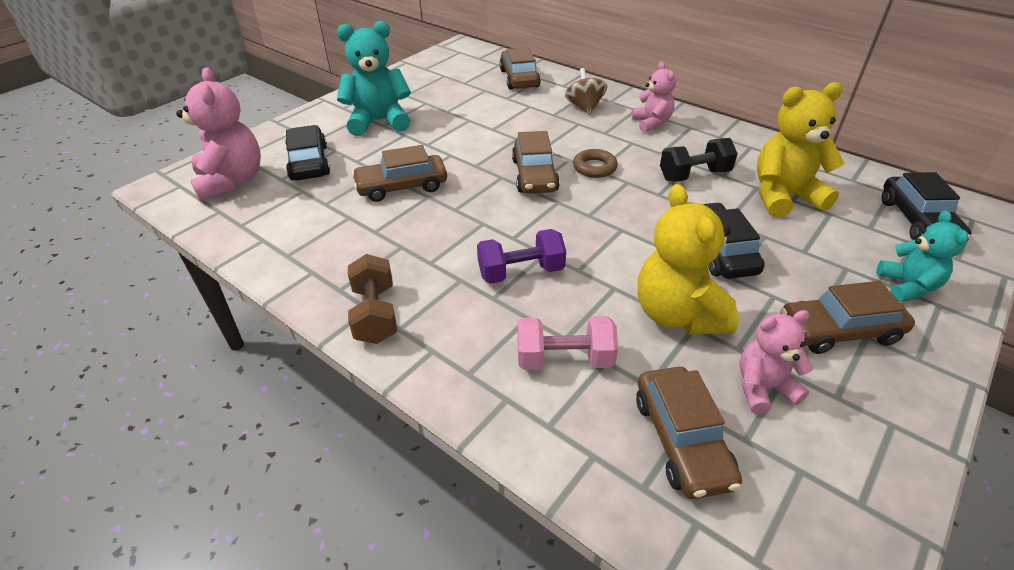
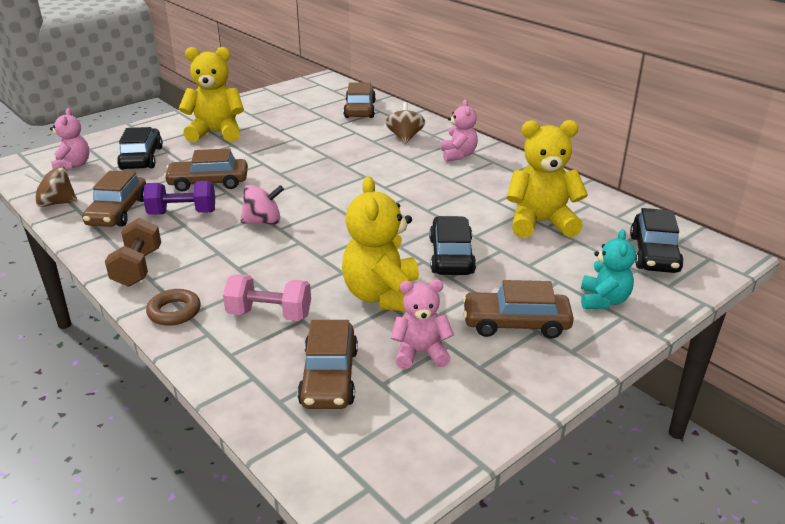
camera: 10 degrees right, 10 degrees down
(231, 181) = (73, 165): pink teddy bear -> pink teddy bear, size x0.61
(234, 235) = (56, 203): none -> brown spinning top
(379, 121) = (216, 133): turquoise teddy bear -> yellow teddy bear
(490, 231) = (263, 222): none -> pink spinning top
(521, 272) = (271, 253): purple dumbbell -> purple dumbbell (182, 213)
(534, 175) = (326, 185): brown car -> brown car (118, 212)
(594, 167) = (383, 184): brown ring -> brown ring (174, 312)
(694, 175) = (469, 199): black dumbbell -> none

